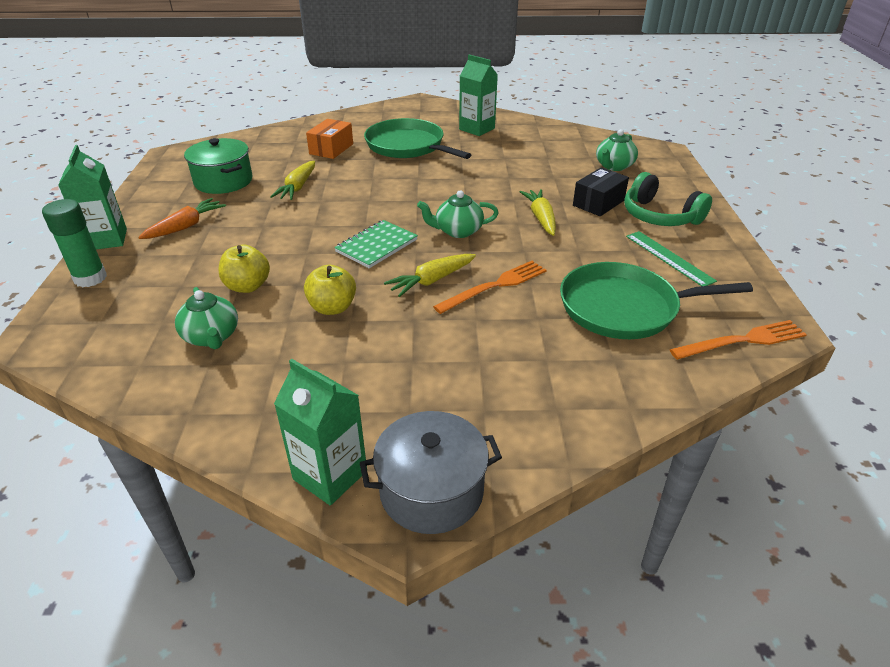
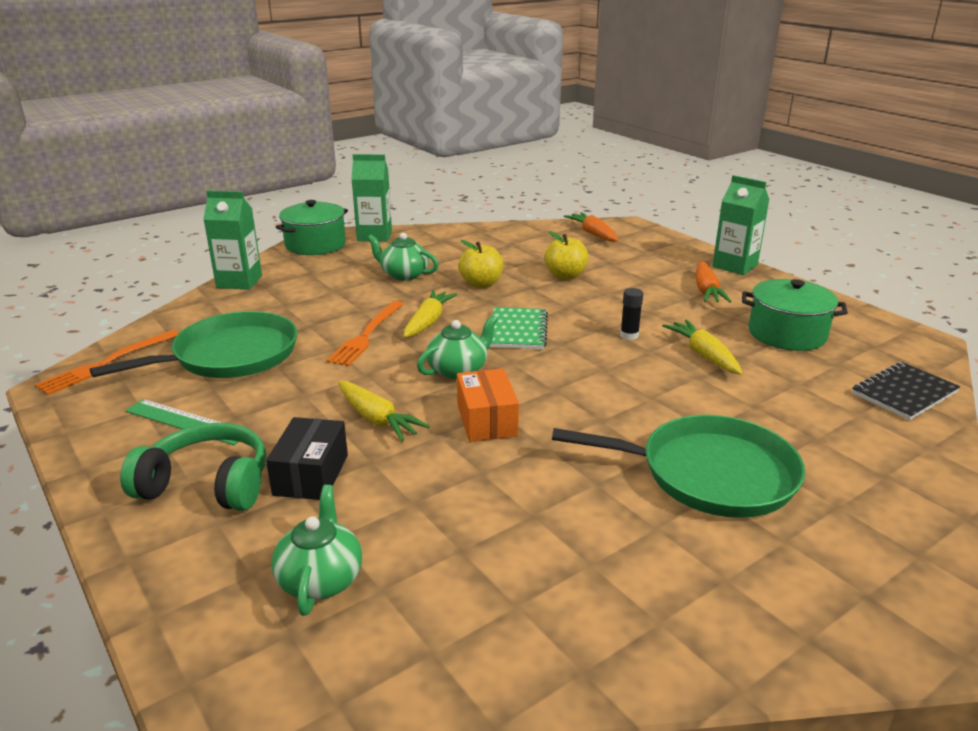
camera: 145 degrees right, 10 degrees down
(90, 278) = (678, 249): green glue stick -> none
(101, 339) = (593, 234): none -> orange carrot
(211, 337) = (532, 252): green teapot -> green teapot (404, 275)
(253, 141) = (904, 393): none -> black notebook
(312, 214) = (629, 335): none -> black glue stick
(331, 149) = (791, 422): orange box -> orange box (487, 420)
(431, 490) = (315, 245): grey pot -> green pot
(477, 129) = (675, 581): green carton -> green carton (239, 282)

